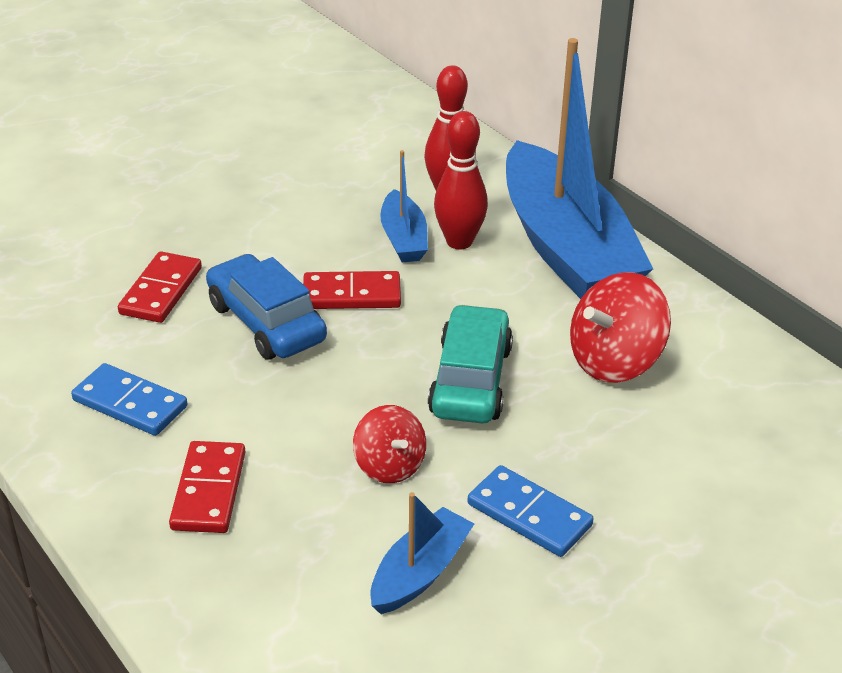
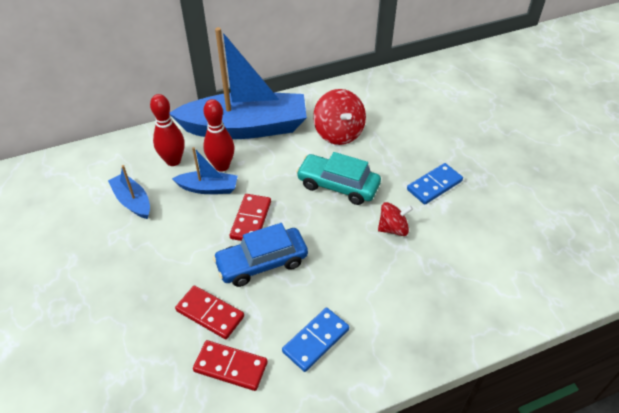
camera: 75 degrees left, 10 degrees up
(208, 491) = (397, 308): red domino -> red domino (230, 367)
(420, 572) = (465, 230): blue boat -> blue boat (132, 201)

